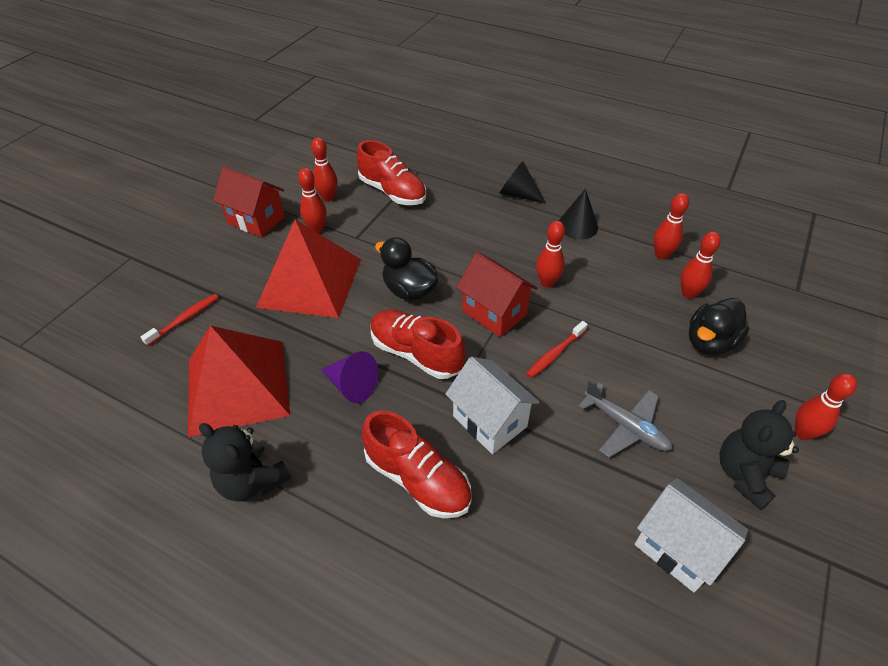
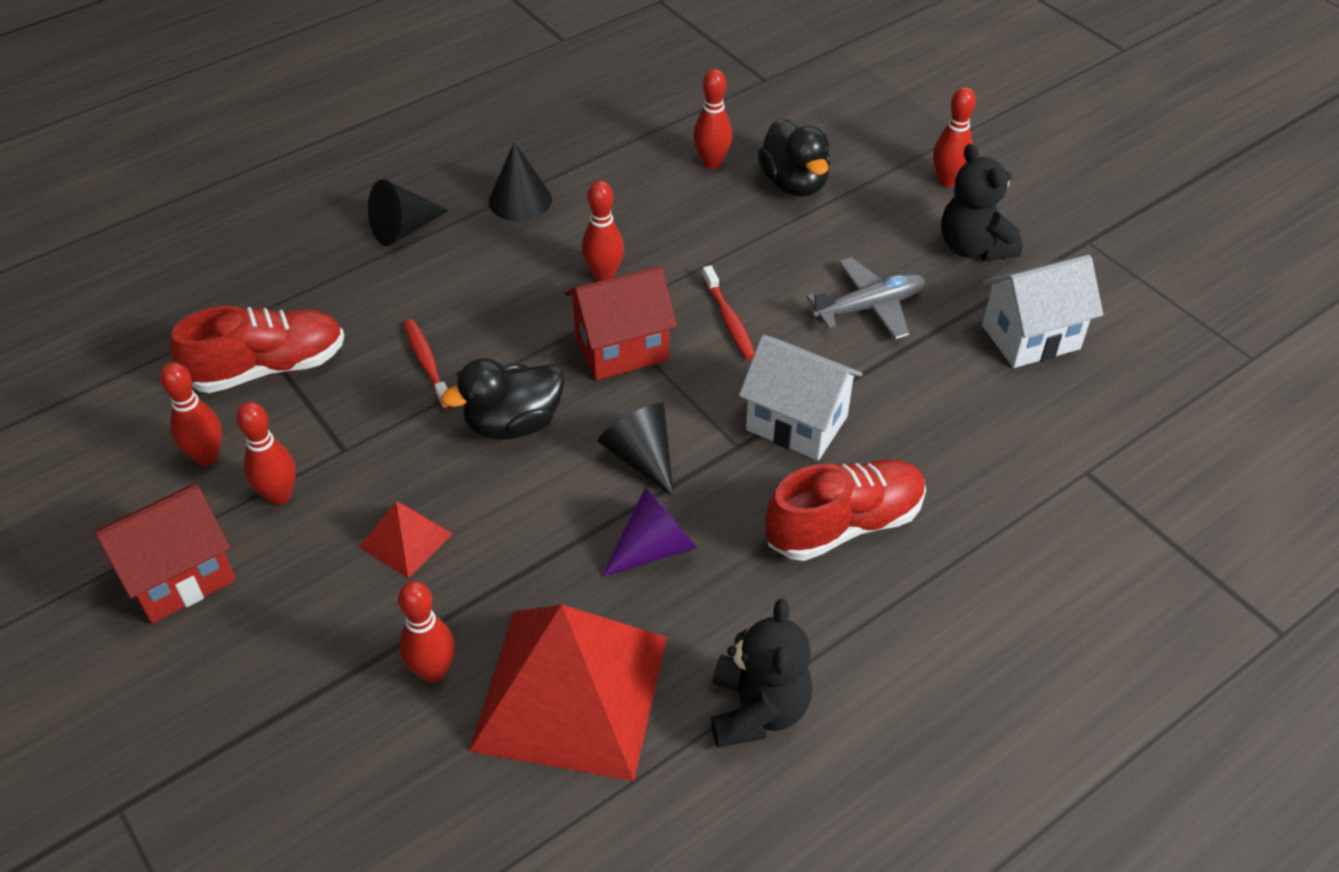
camera: 65 degrees left, 0 degrees up
(184, 319) = (366, 741): red toothbrush -> red toothbrush (427, 364)
(252, 481) = (757, 710): black teddy bear -> black teddy bear turned 60 degrees counterclockwise
(310, 282) = (406, 540): red pyramid -> red pyramid, size x0.44
(416, 353) = (641, 457): red shoe -> black cone
(489, 421) = (796, 423): white house -> white house turned 45 degrees clockwise
(661, 255) = (633, 152): red bowling pin -> red bowling pin (433, 671)

